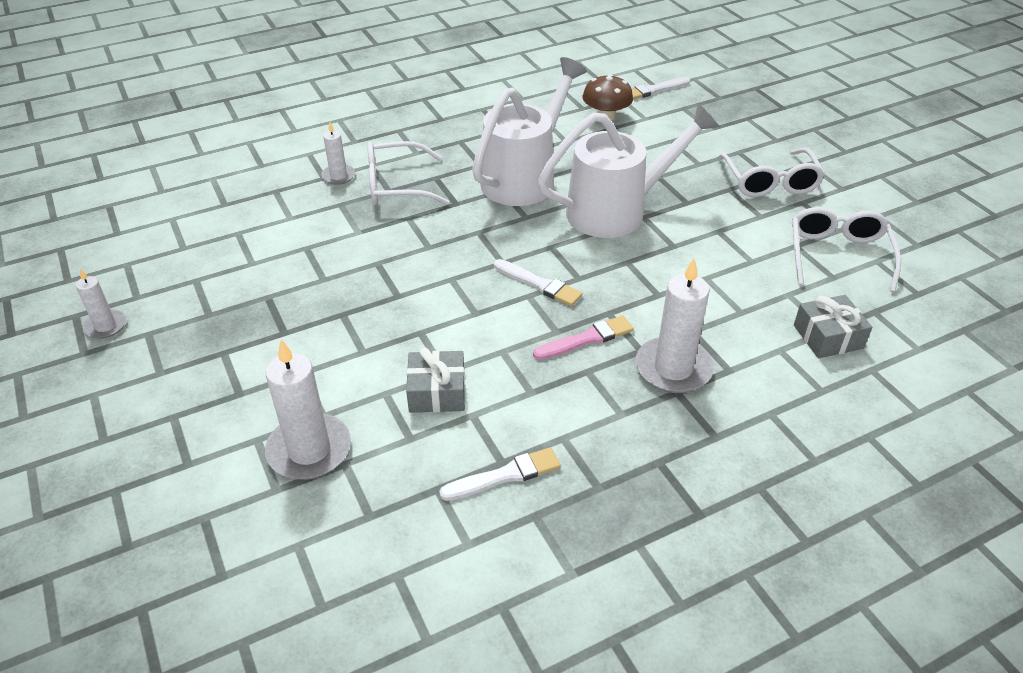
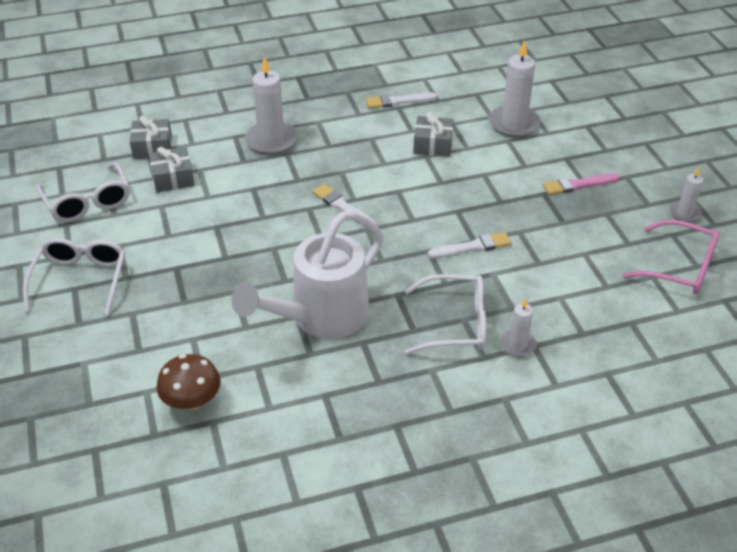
camera: 170 degrees left, 0 degrees up
(147, 259) = (680, 268): none -> pink glasses
(586, 339) = (321, 164): pink brush -> pink brush (578, 185)
(617, 211) = (246, 266): white watering can -> none
(654, 90) = (103, 444): white brush -> white brush (472, 247)
(765, 296) = (173, 178): none -> grey gift
(838, 255) = (88, 202): white glasses -> white glasses turned 45 degrees counterclockwise

